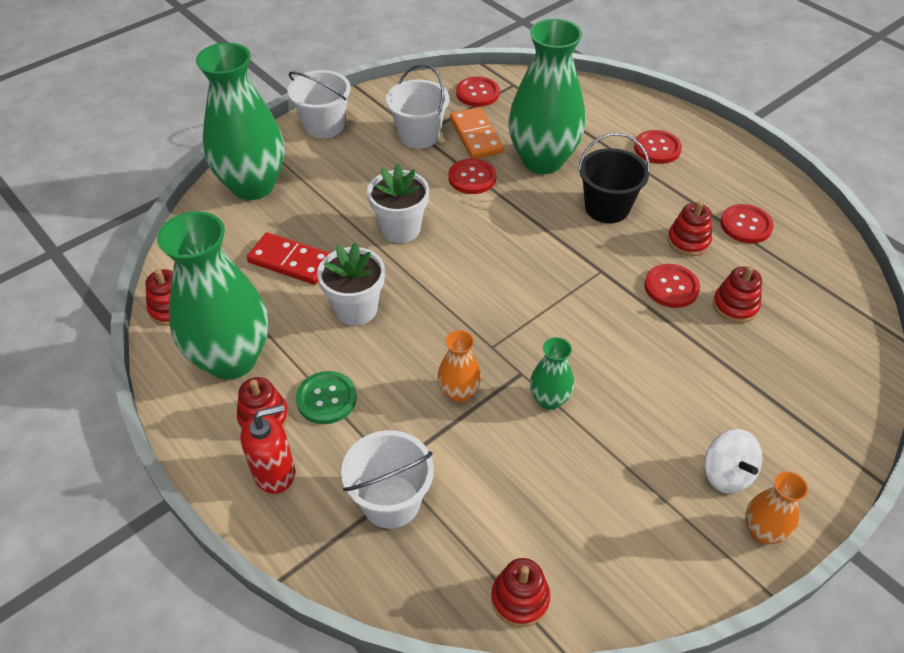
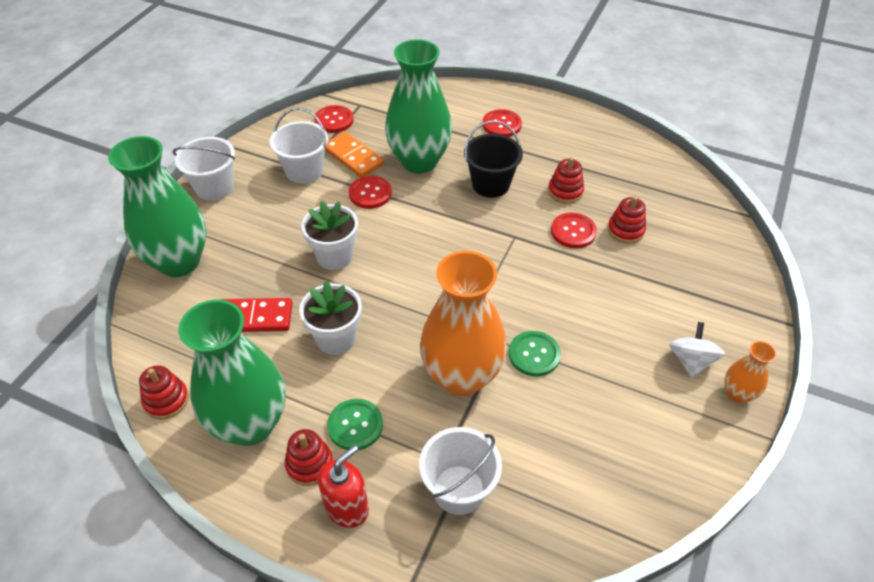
camera: 25 degrees left, 0 degrees up
(459, 392) = (461, 376): orange vase -> orange vase, size x2.17
(520, 598) = (602, 522): red stacking toy -> none
(549, 399) = (534, 354): green vase -> green button
(727, 474) = (691, 361): white spinning top -> white spinning top turned 120 degrees counterclockwise
(746, 225) = (599, 165): red button -> none

